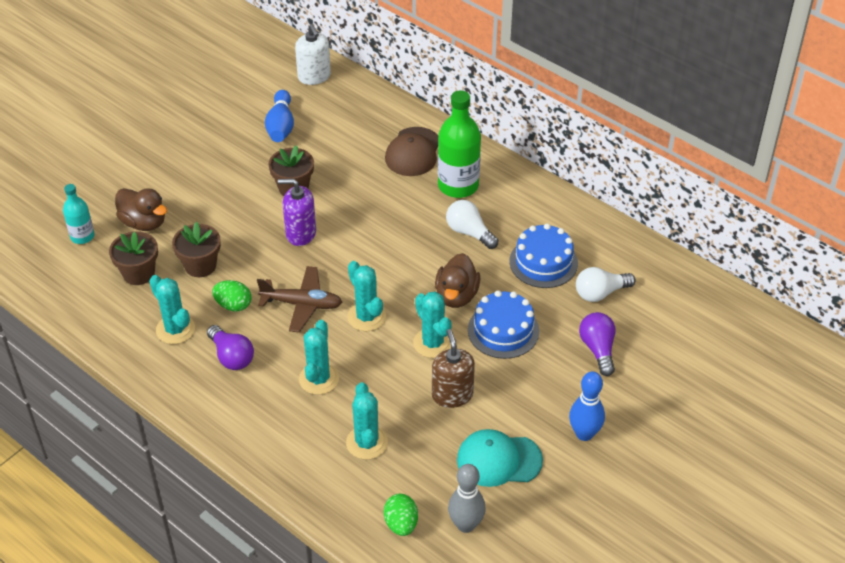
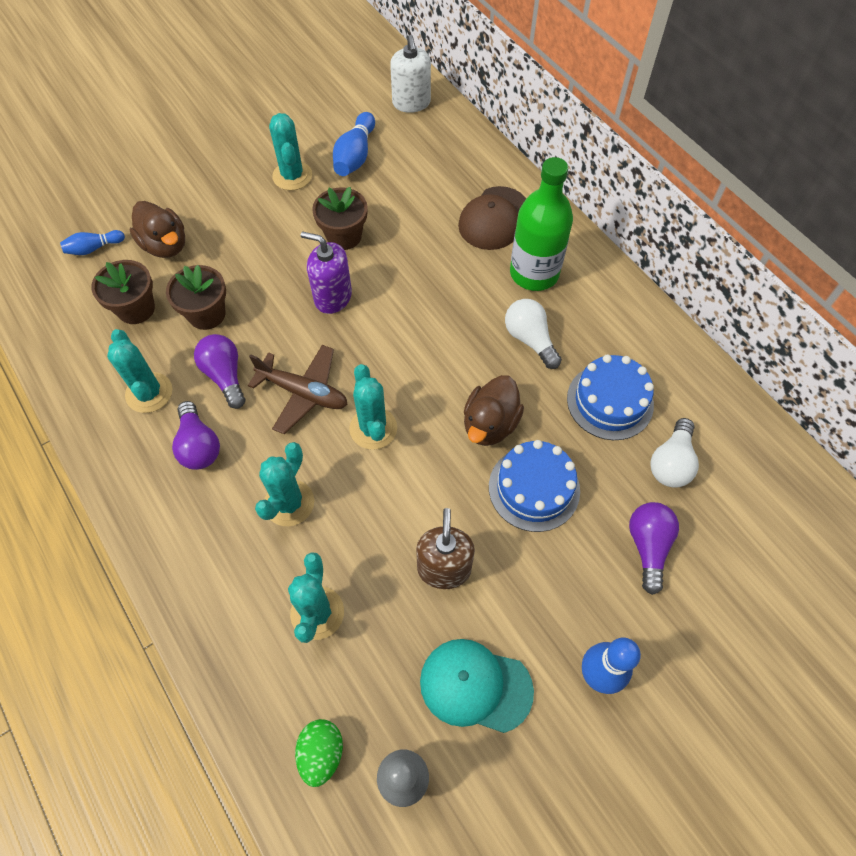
camera: 15 degrees right, 15 degrees up
(82, 236) = (94, 248): turquoise bottle -> blue bowling pin
(233, 305) = (225, 375): green egg -> purple light bulb
(432, 343) = (441, 485): turquoise cactus -> turquoise cactus (292, 176)
(600, 293) = (671, 463): white light bulb -> white light bulb turned 60 degrees counterclockwise

